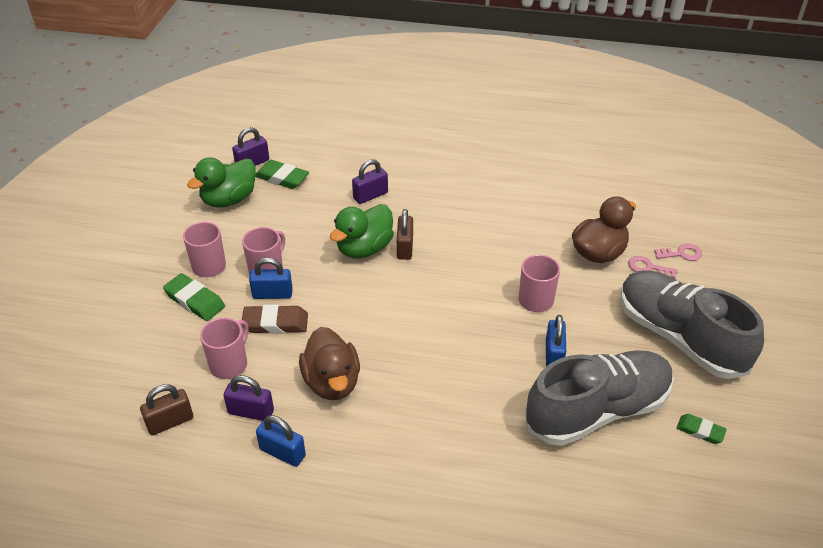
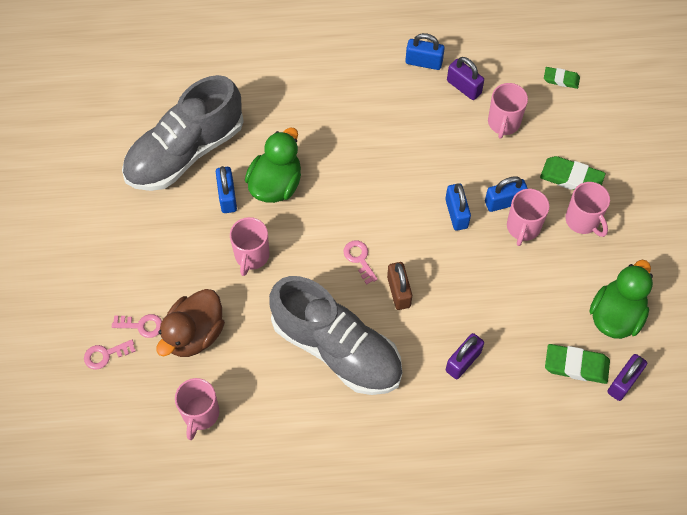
camera: 165 degrees right, 20 degrees up
(170, 422) = (521, 65): brown padlock -> none
(251, 412) = (464, 87): purple padlock -> purple padlock turned 45 degrees clockwise
(275, 323) = (485, 171): brown eraser -> none
(323, 294) = (456, 213): none -> blue padlock
(332, 382) = (410, 127): brown duck -> none
(364, 248) = (440, 280): green duck -> green duck (276, 184)
(432, 277) = (359, 259): none -> pink key
(597, 203) = (200, 414): none -> pink mug
(679, 337) = (113, 243): grey shoe -> grey shoe (337, 348)
(700, 431) = (100, 153): green eraser -> green eraser (561, 79)

